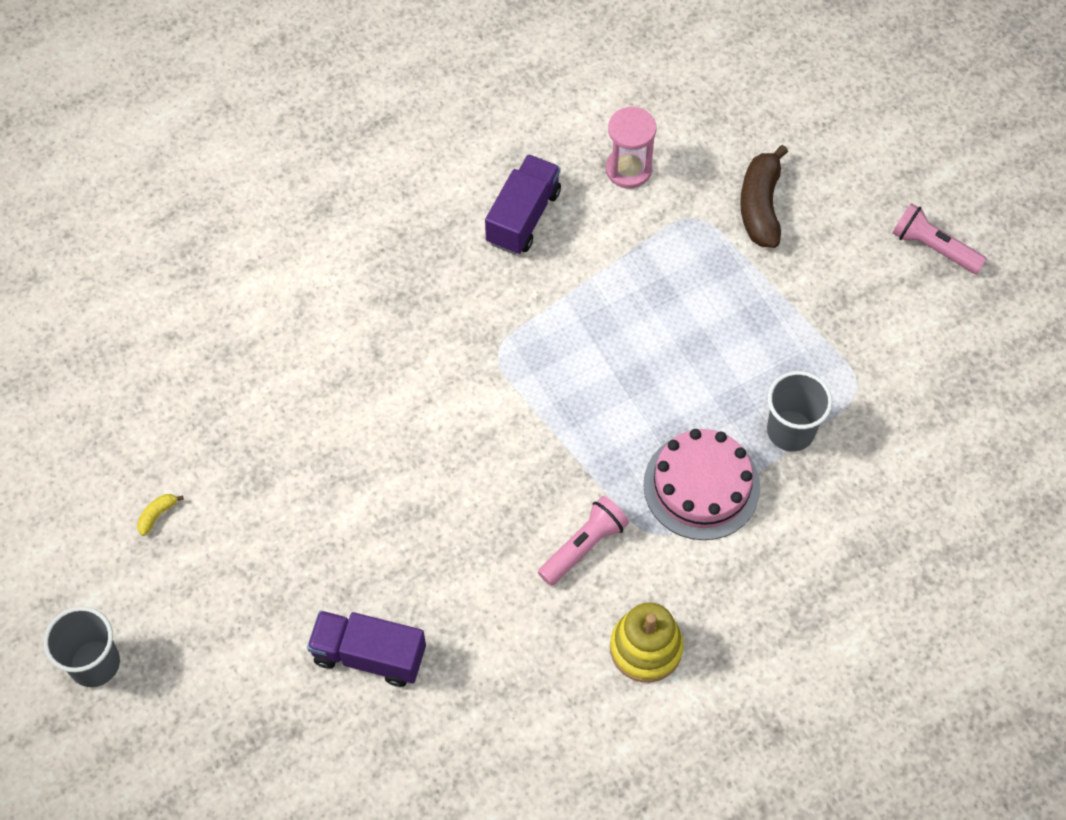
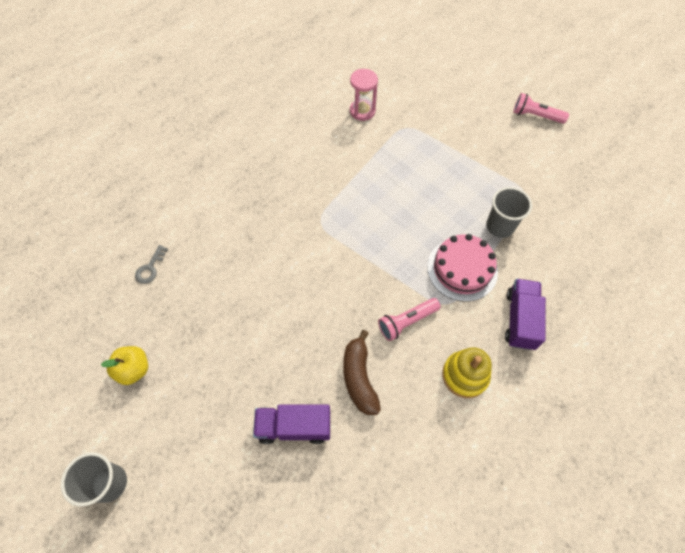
camera: 15 degrees left, 0 degrees up
(157, 515) = (134, 369): yellow banana -> yellow apple
(212, 365) = (150, 268): none -> grey key
(523, 217) = (313, 146): purple truck -> purple truck (520, 320)
(584, 546) = (406, 322): pink flashlight -> pink flashlight turned 150 degrees counterclockwise
(760, 206) = (438, 114): brown banana -> brown banana (359, 378)

